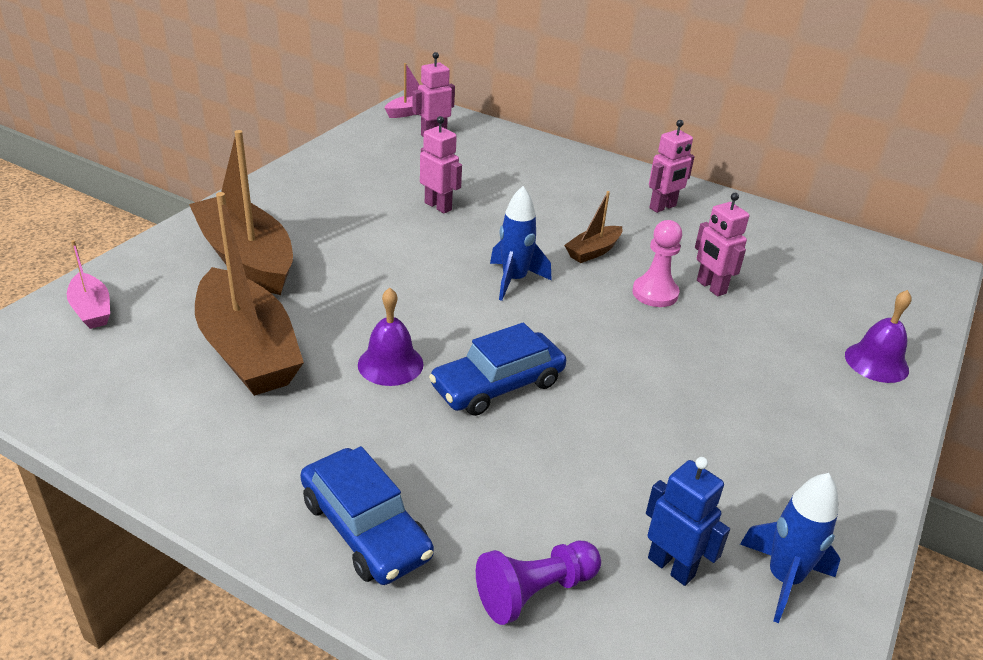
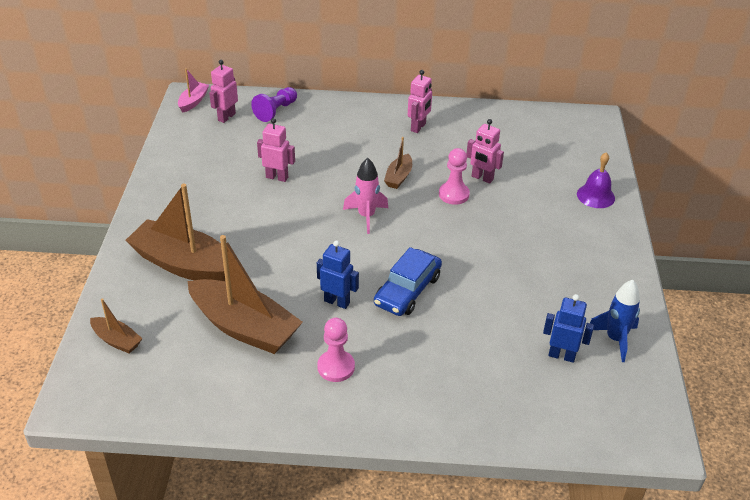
camera: 25 degrees left, 5 degrees up
(92, 310) = (117, 340): pink boat -> brown boat
(317, 444) = (336, 367): none -> pink pawn
(365, 528) = (400, 402): blue car -> none
(390, 364) = (337, 302): purple bell -> blue robot
(514, 280) = (366, 216): blue rocket -> pink rocket
(535, 591) = (507, 396): purple pawn -> purple pawn (276, 111)

